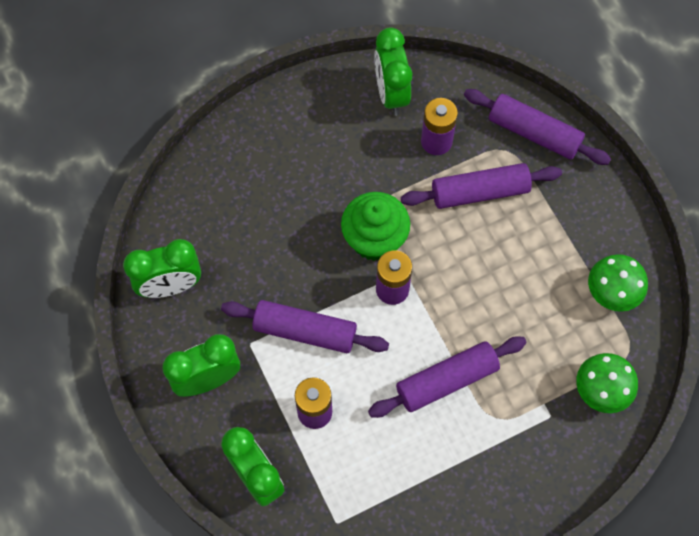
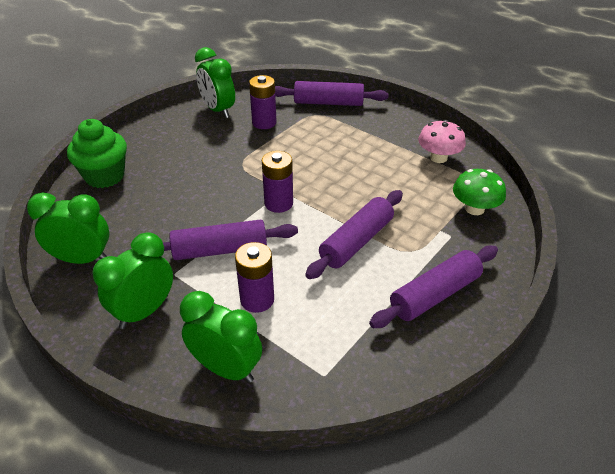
camera: 25 degrees left, 25 degrees down
(170, 286) = (82, 259): green clock -> green clock turned 135 degrees counterclockwise
(374, 239) = (248, 181): green cupcake -> green cupcake (105, 176)
(480, 192) = (311, 137): purple rolling pin -> purple rolling pin (435, 295)
(612, 292) = (438, 158): green mushroom -> pink mushroom

